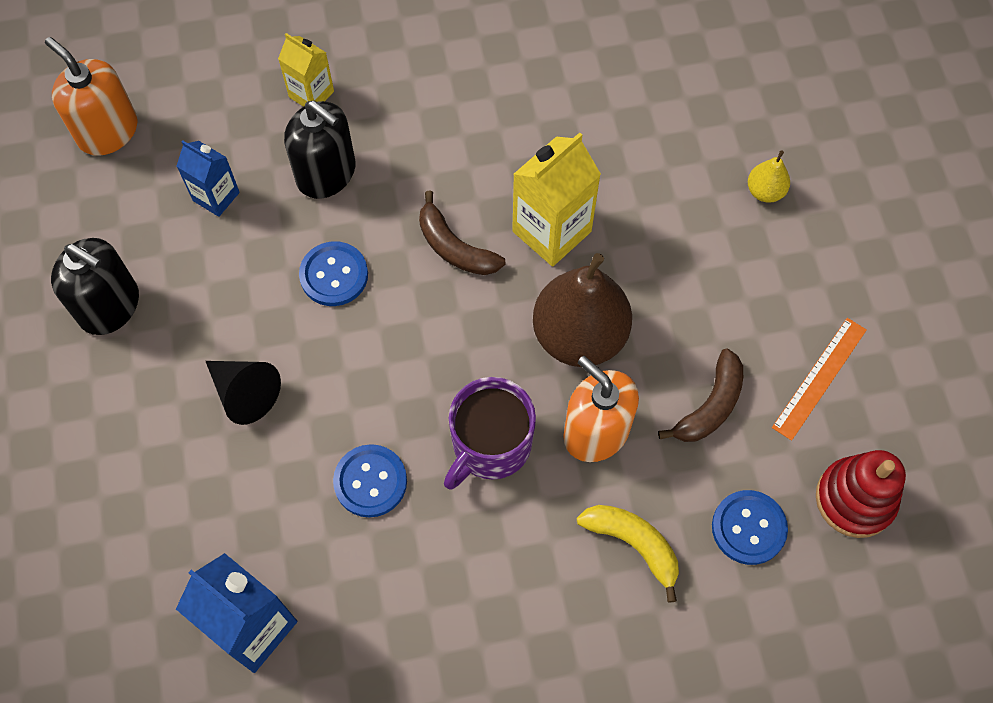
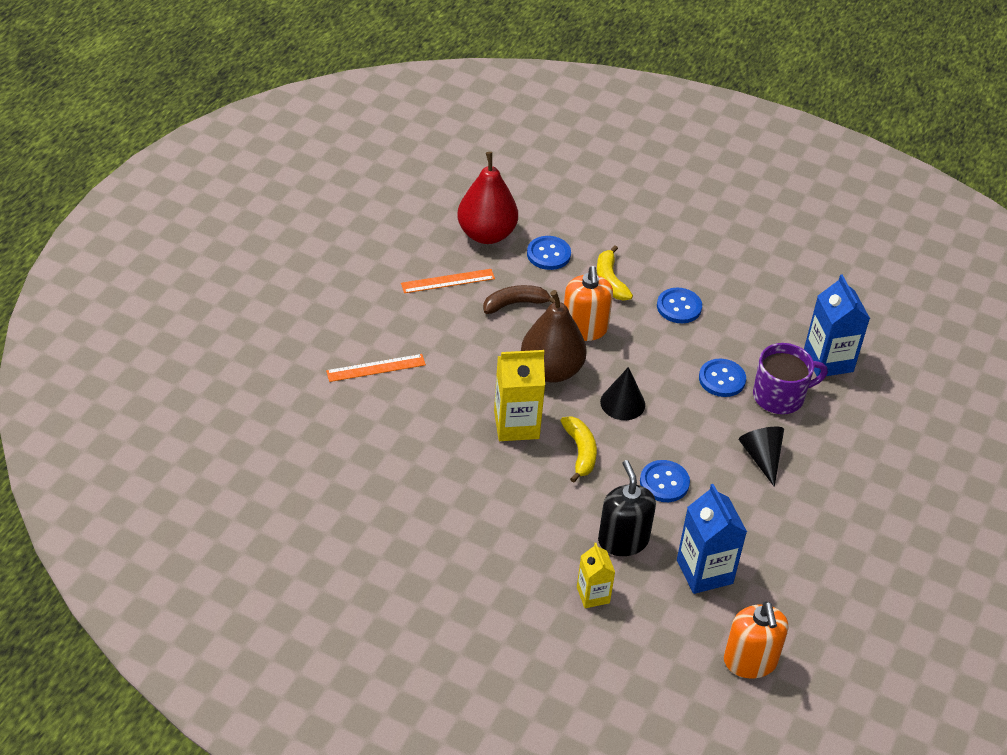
camera: 145 degrees left, 20 degrees down
(110, 306) = (814, 551): black soap dispenser -> none
(216, 196) = (704, 572): blue carton -> blue carton, size x1.66
(454, 247) = (580, 452): brown banana -> yellow banana
(461, 350) = (622, 403): none -> black cone
(490, 445) = (645, 356): purple mug -> purple mug (780, 396)
(511, 569) = (679, 307): none -> blue button
(765, 191) = (376, 368): yellow pear -> orange ruler
(855, 499) = (486, 234): red stacking toy -> red pear

